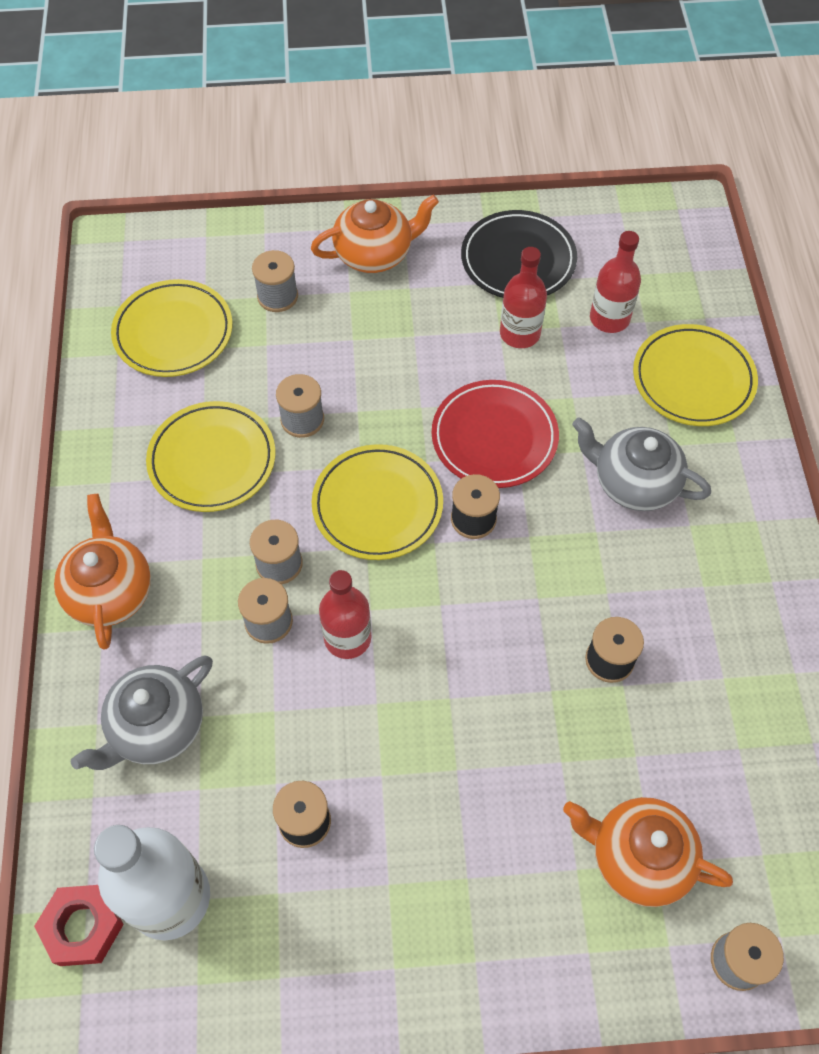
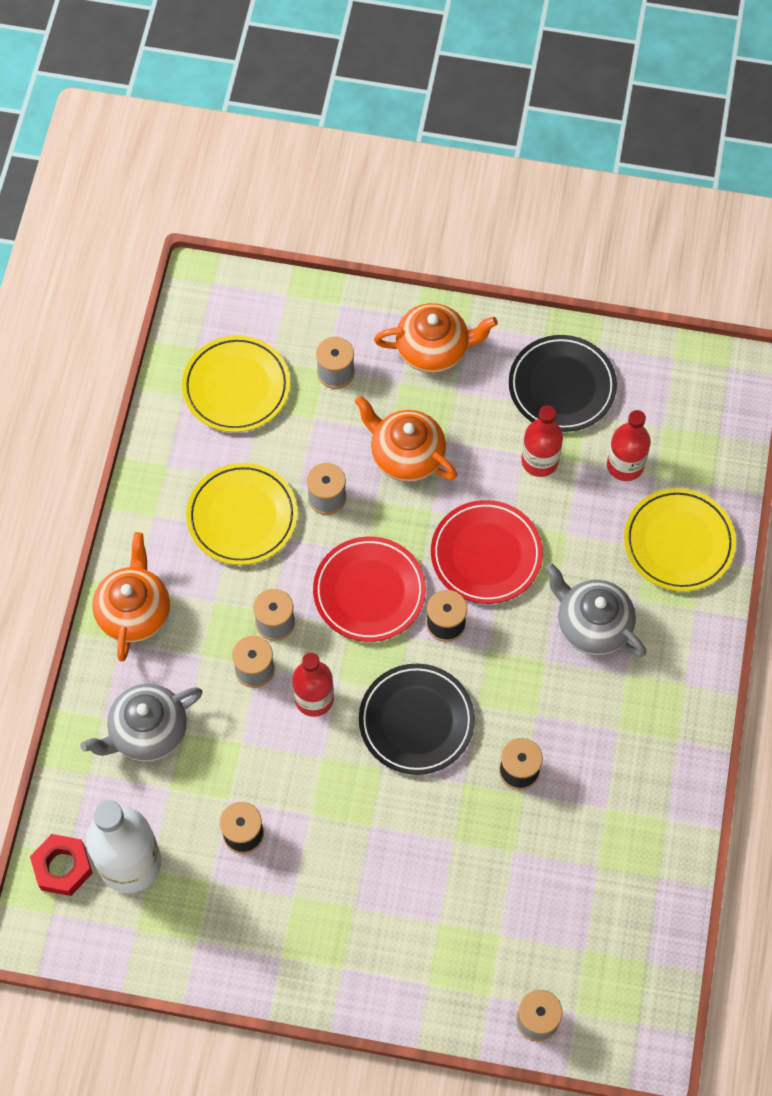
camera: 15 degrees right, 5 degrees up
(377, 505) = (369, 591): yellow plate -> red plate
(474, 634) = (416, 721): none -> black plate
(638, 857) = (489, 927): orange teapot -> orange teapot (406, 455)

